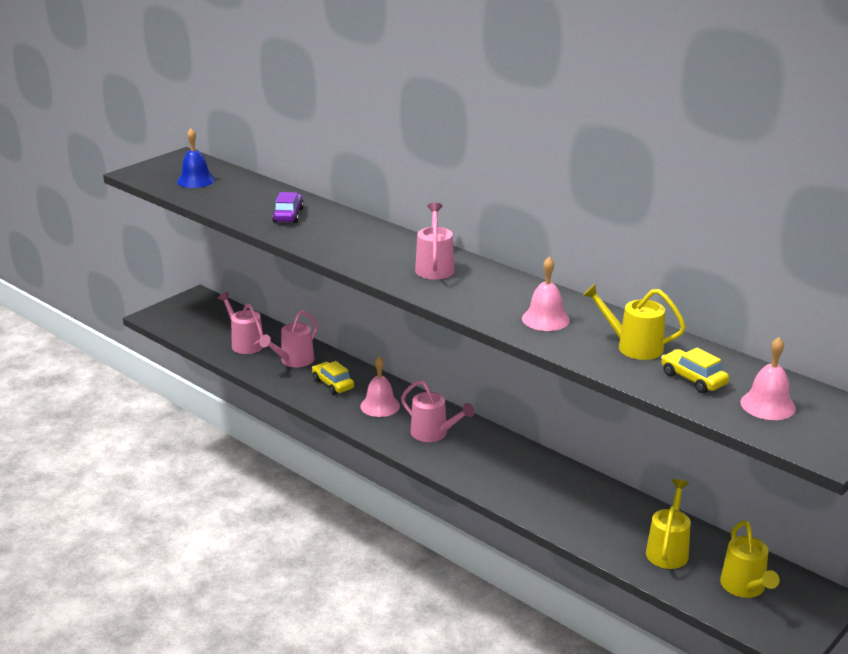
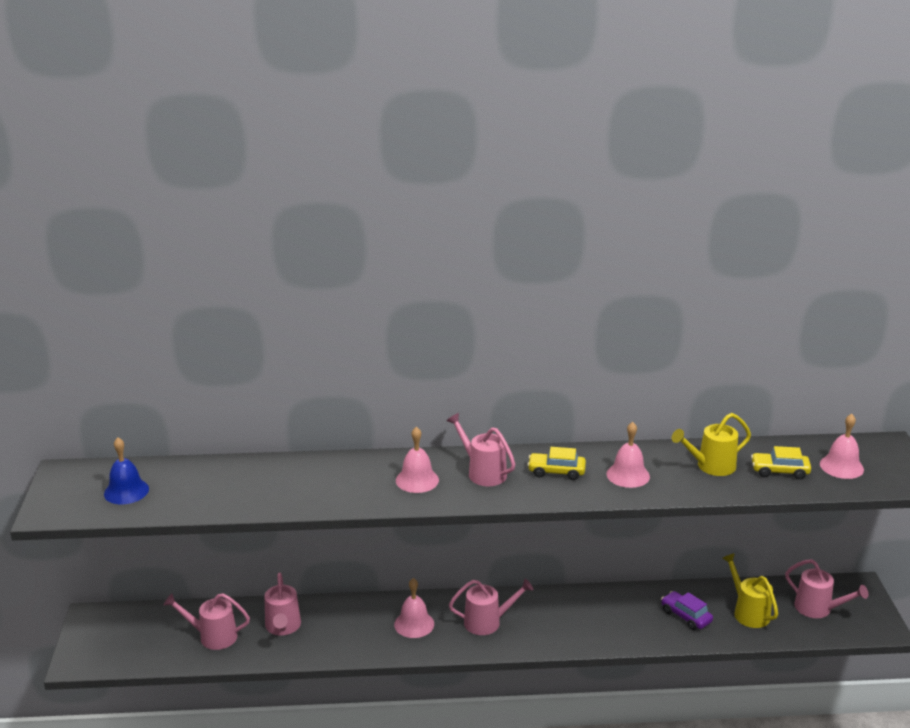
camera: 45 degrees left, 0 degrees up
(288, 215) = (282, 484): purple car -> purple car (686, 616)
(333, 384) = (348, 628): yellow car -> yellow car (556, 472)
(378, 251) = (417, 480): none -> pink bell
(745, 588) = (818, 609): yellow watering can -> pink watering can

